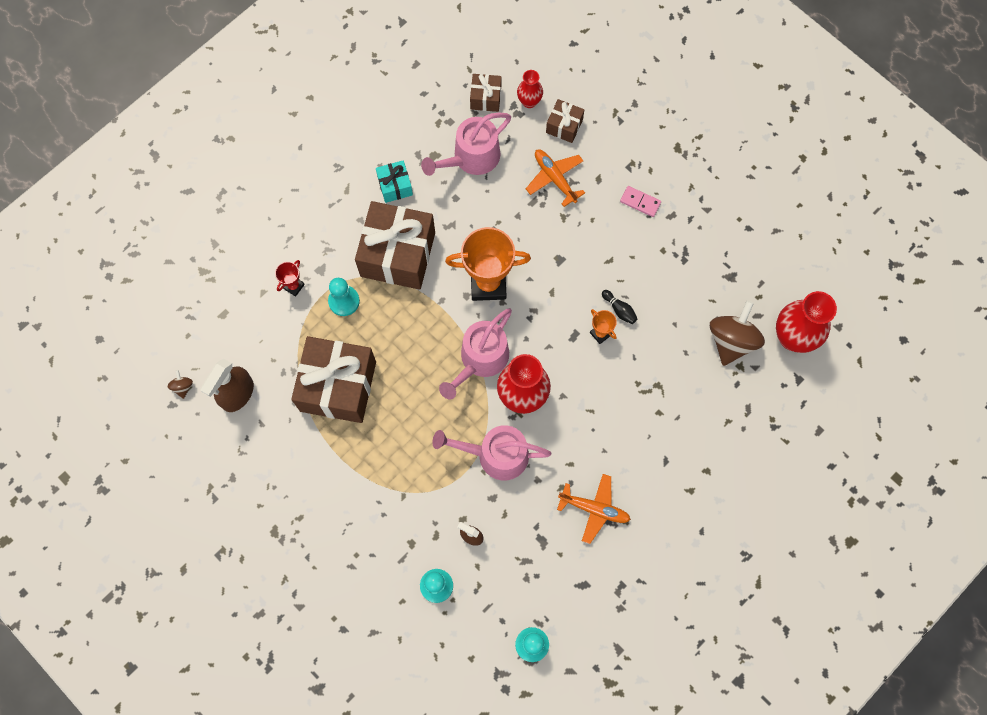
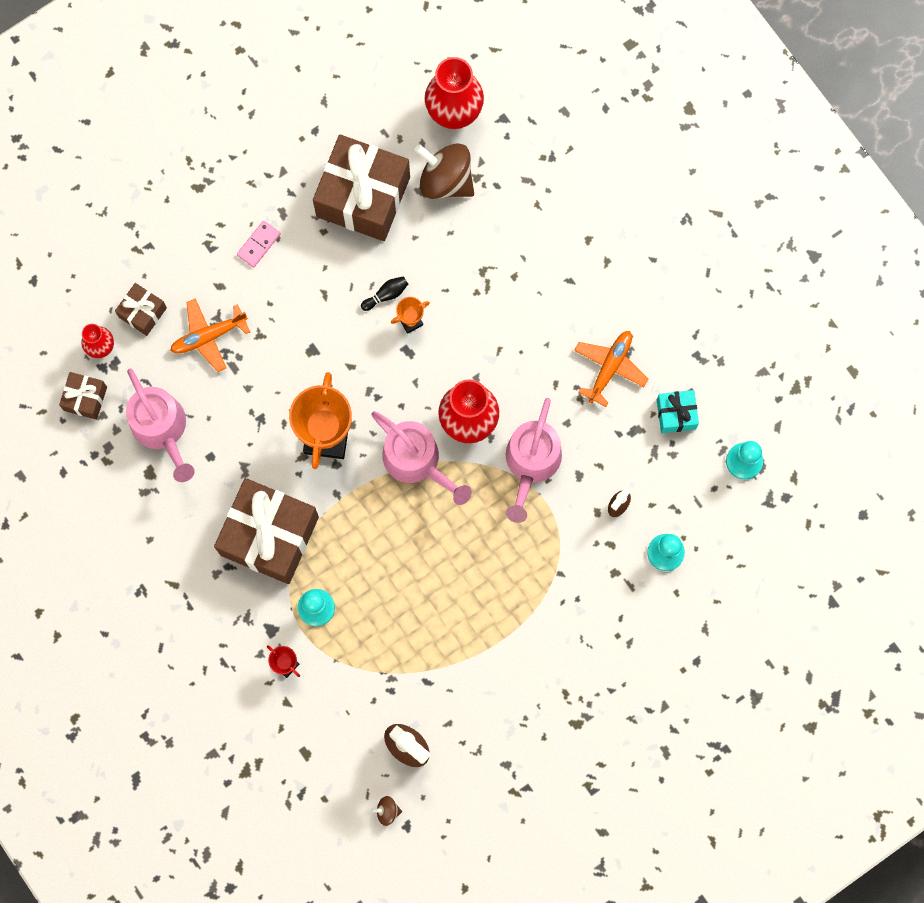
camera: 80 degrees left, 5 degrees up
(338, 386) = (419, 629): brown gift -> brown gift (363, 197)
(395, 186) = (180, 526): turquoise gift -> turquoise gift (676, 414)

